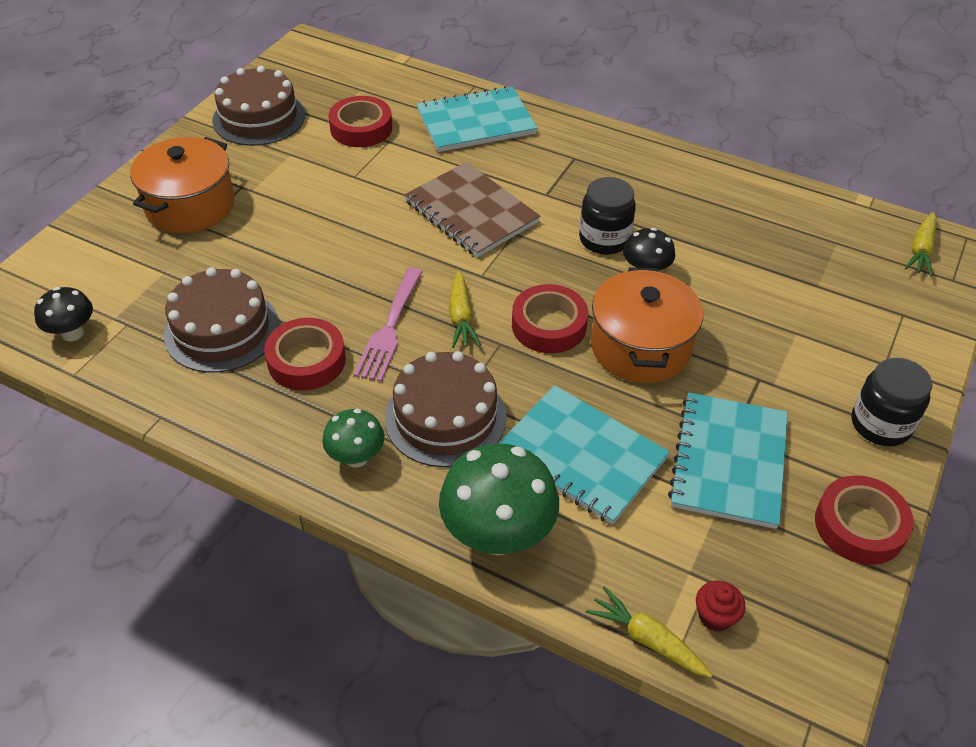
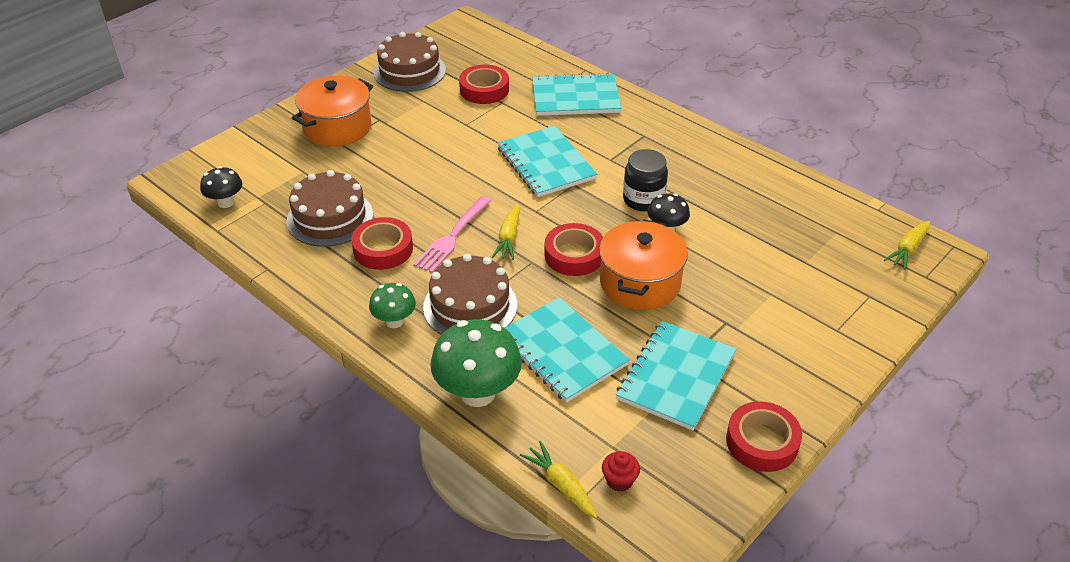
camera: 15 degrees right, 5 degrees down
(471, 212) = (546, 163): brown notebook -> turquoise notebook
(880, 424) = (812, 373): black jar -> none

